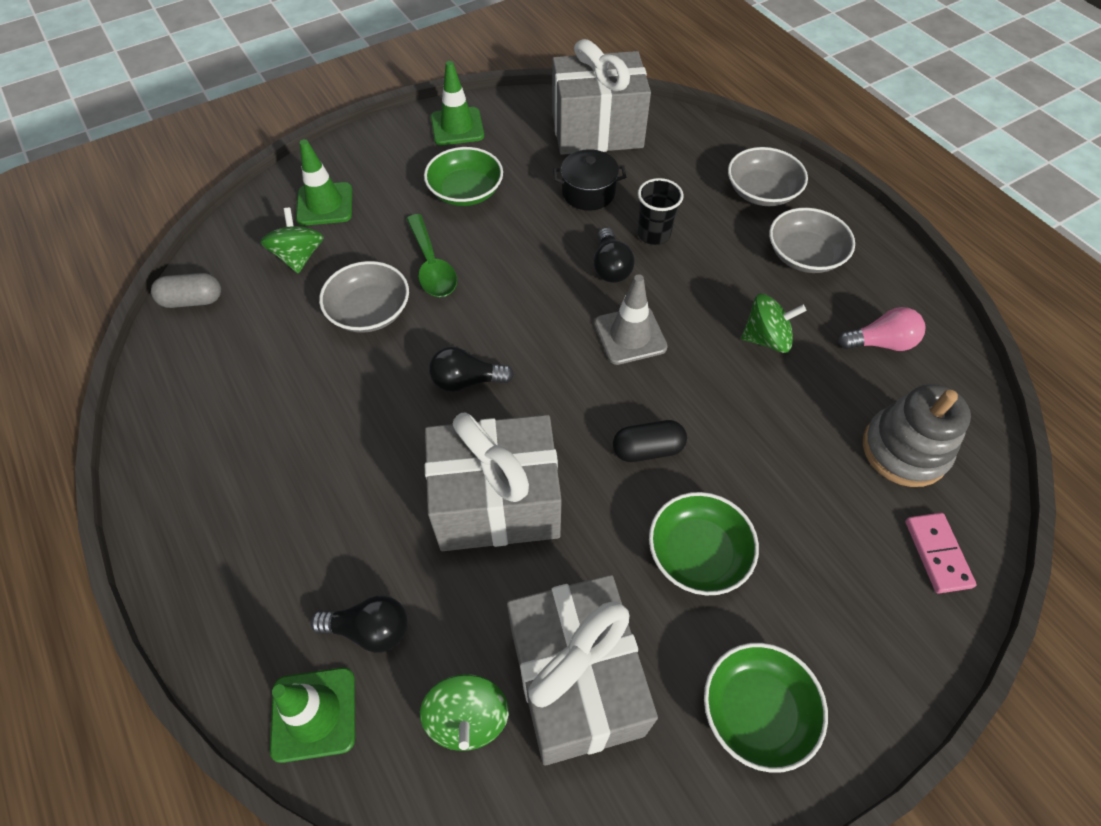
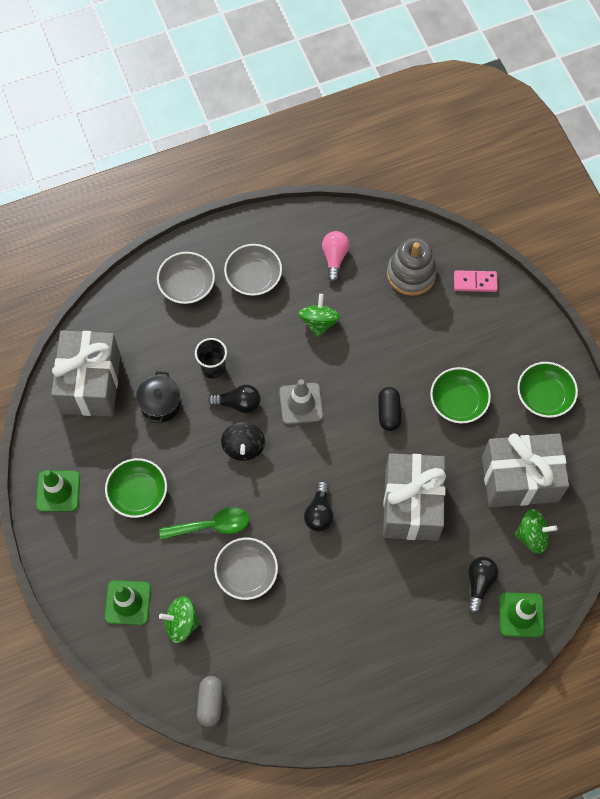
camera: 80 degrees left, 10 degrees up
(548, 282) = (243, 447): none -> black spinning top

